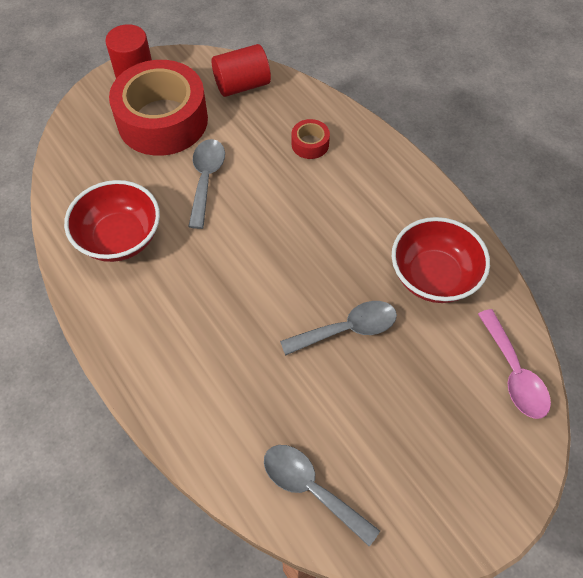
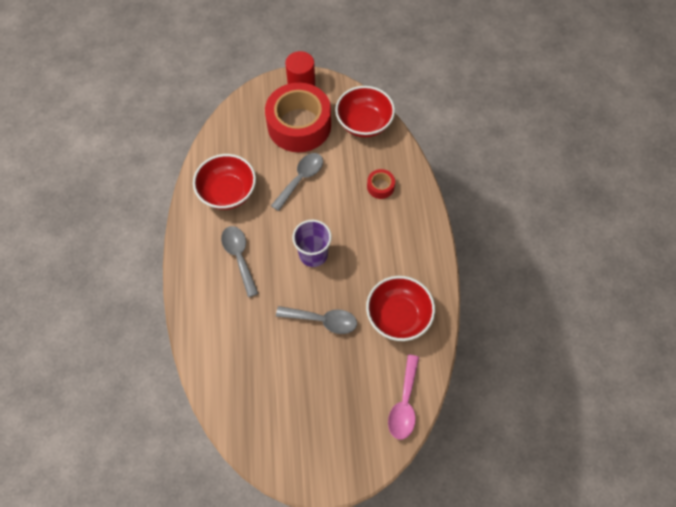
camera: 30 degrees right, 5 degrees up
(242, 85) = (364, 123): red cylinder -> red bowl
(281, 258) = (313, 254): none -> purple cup
(311, 488) = (241, 401): grey spoon -> grey spoon (239, 257)

